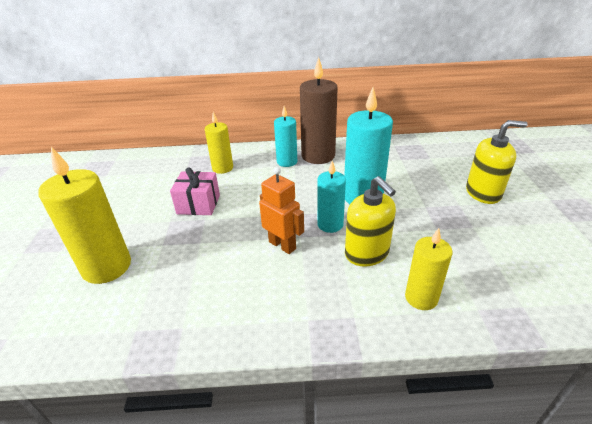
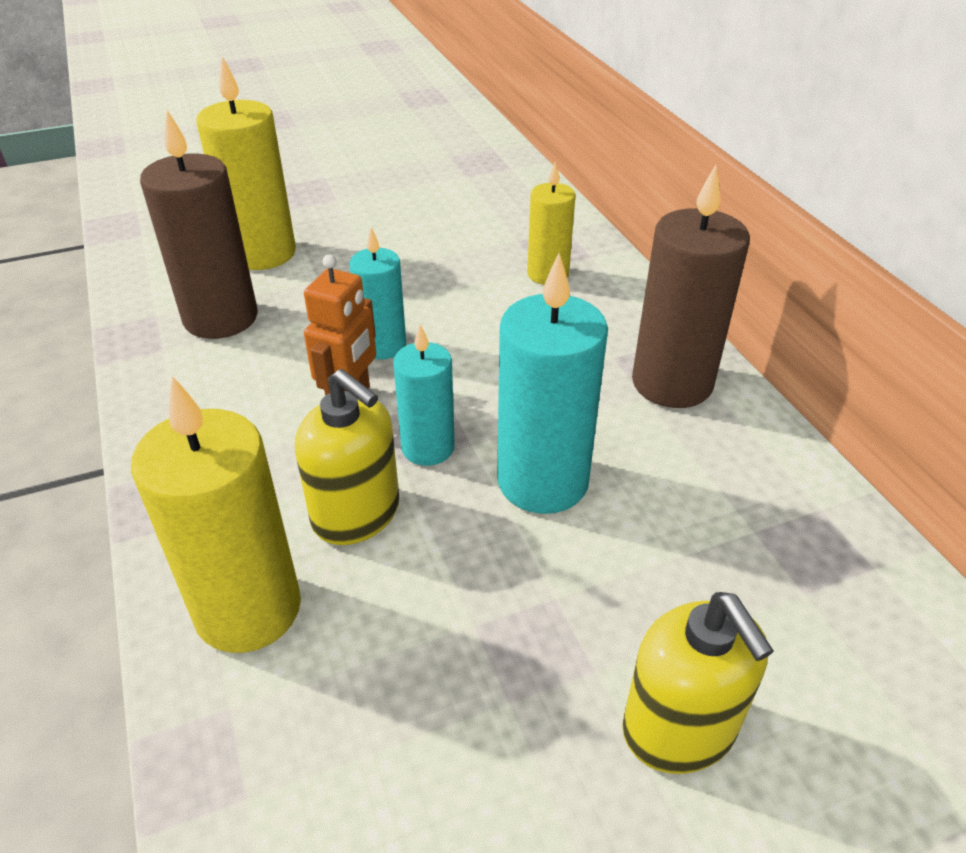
camera: 70 degrees right, 5 degrees up
(167, 293) = (221, 318): none -> brown candle
(198, 204) = (427, 282): pink gift -> none
(287, 162) = (618, 344): turquoise candle -> turquoise candle (383, 346)
(367, 253) = (356, 514): yellow soap dispenser -> yellow soap dispenser turned 90 degrees counterclockwise
(421, 298) = (248, 609): yellow candle -> yellow candle, size x1.65

